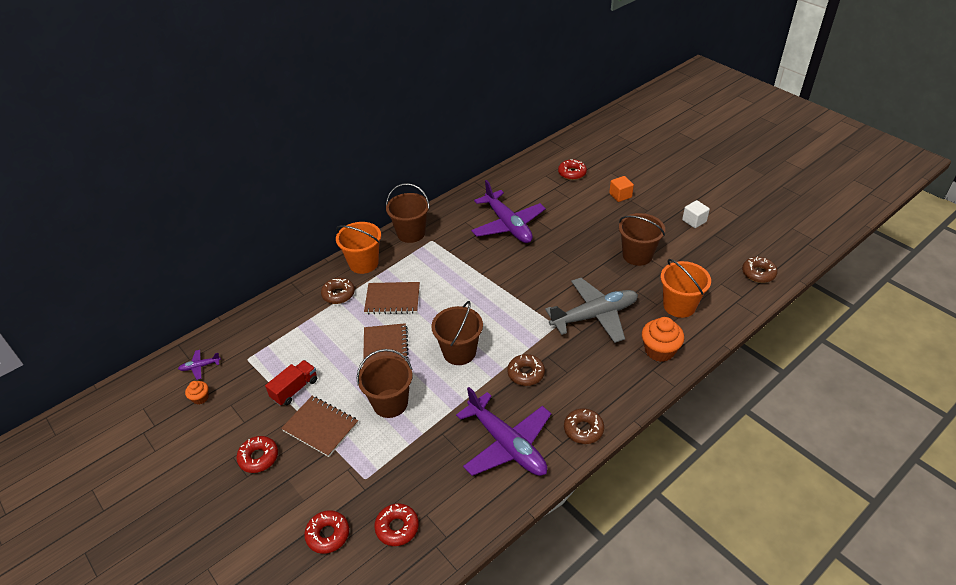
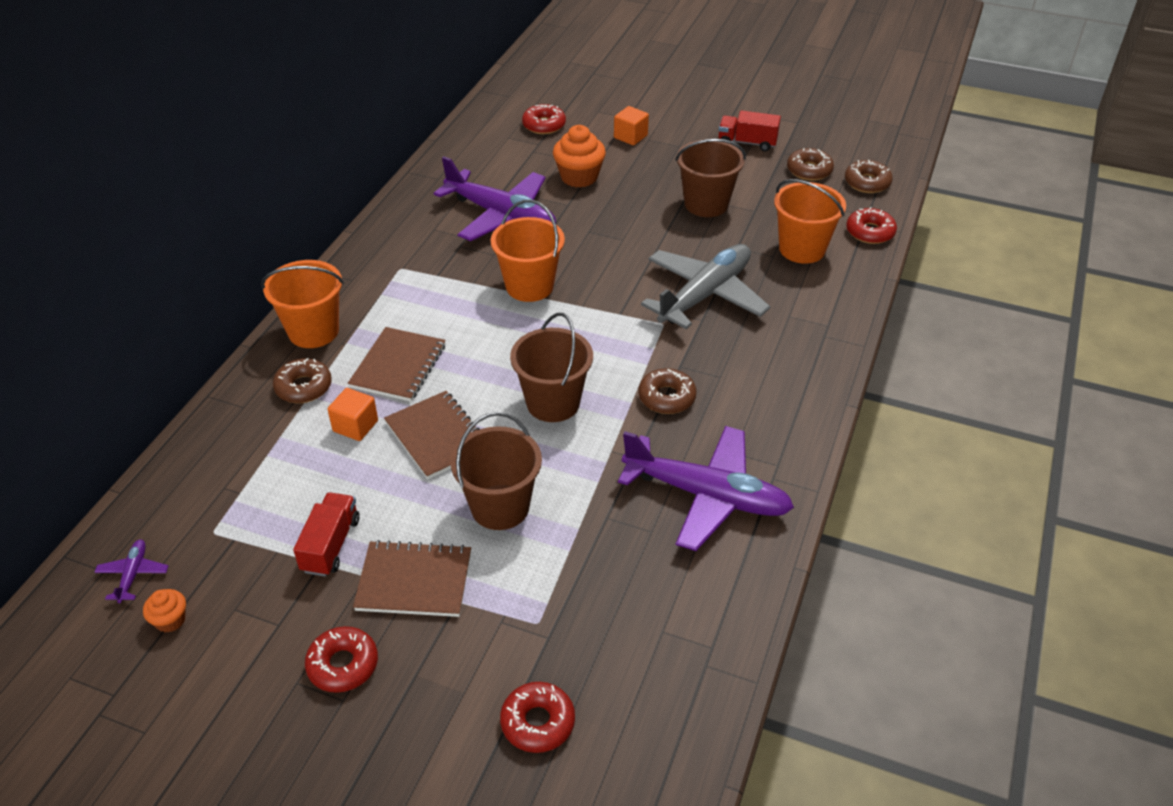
camera: 30 degrees left, 0 degrees up
(200, 366) = (133, 574): purple plane -> purple plane turned 135 degrees clockwise
(349, 326) = (355, 426): none -> orange cube
(392, 299) = (398, 366): brown notebook -> brown notebook turned 45 degrees counterclockwise
(397, 527) = (634, 666): red donut -> red donut (870, 232)
(411, 233) = (360, 268): brown bucket -> none
(494, 275) = (529, 286): none -> orange bucket
(583, 429) = (792, 439): brown donut -> brown donut (809, 170)
(659, 350) = (816, 310): orange cupcake -> orange cupcake (579, 177)
(694, 221) = (747, 143): white cube -> red truck

